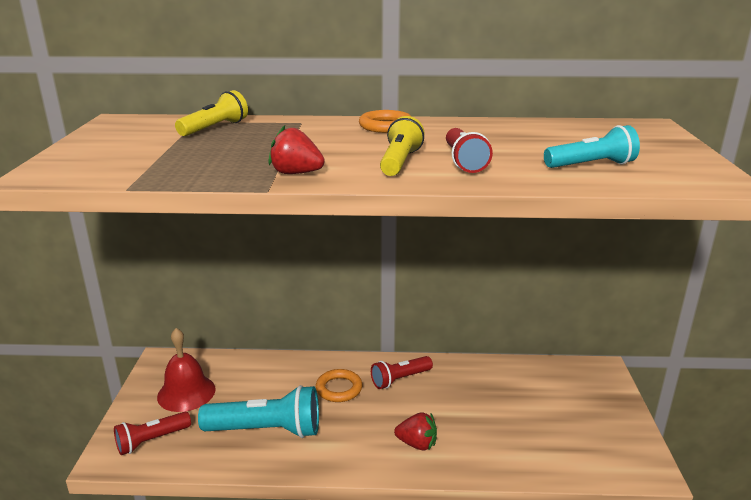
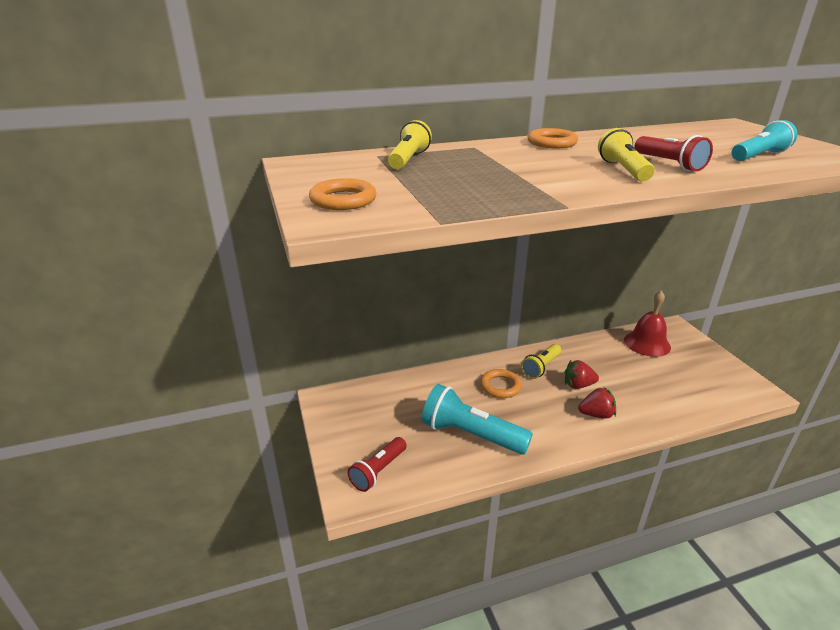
camera: 20 degrees left, 5 degrees up
(88, 158) = (343, 200): none -> orange ring
(186, 393) = (373, 421): red bell -> red bell (647, 343)
(266, 430) = (471, 435): turquoise flashlight -> turquoise flashlight turned 135 degrees counterclockwise
(296, 173) = (562, 189): red strawberry -> red strawberry (578, 385)
(400, 379) = (541, 367): red flashlight -> yellow flashlight

